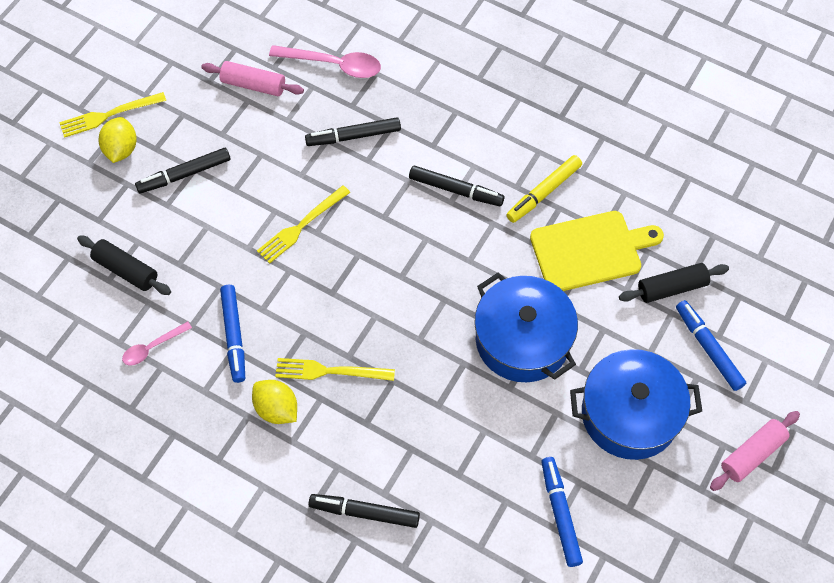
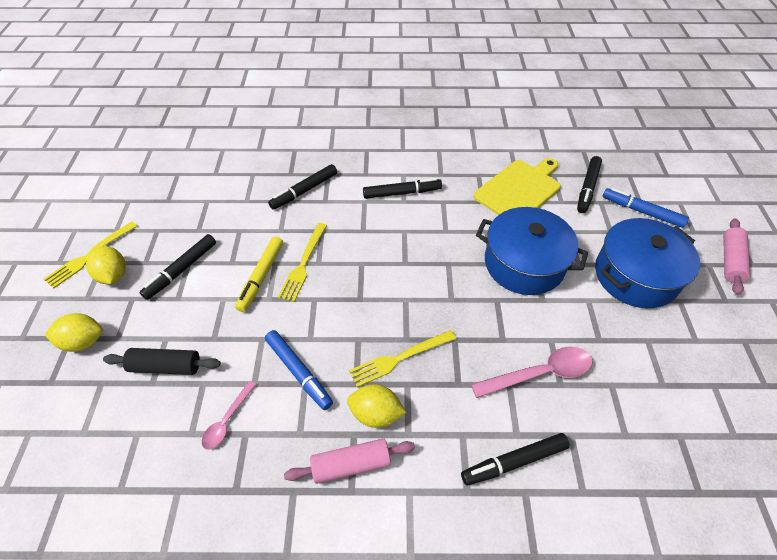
camera: 30 degrees left, 10 degrees down
(69, 208) = (83, 341): none -> yellow lemon
(253, 85) = (206, 189): pink rolling pin -> pink rolling pin (351, 464)
(333, 65) = (260, 156): pink spoon -> pink spoon (540, 373)
(544, 193) = (461, 170): yellow marker -> yellow marker (261, 277)
(560, 513) = (656, 371): blue marker -> none
(671, 288) = (587, 188): black rolling pin -> black marker

